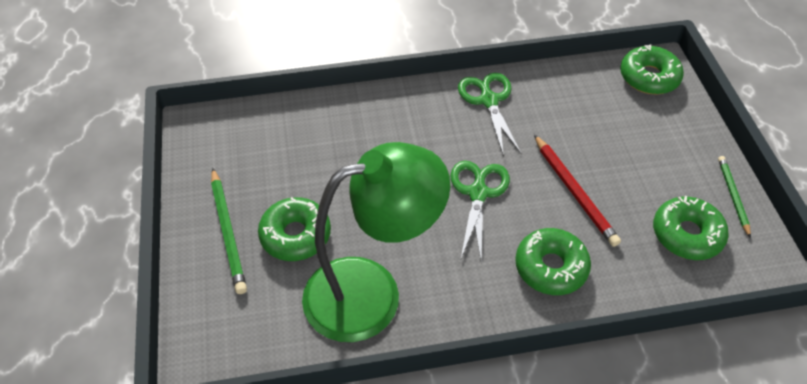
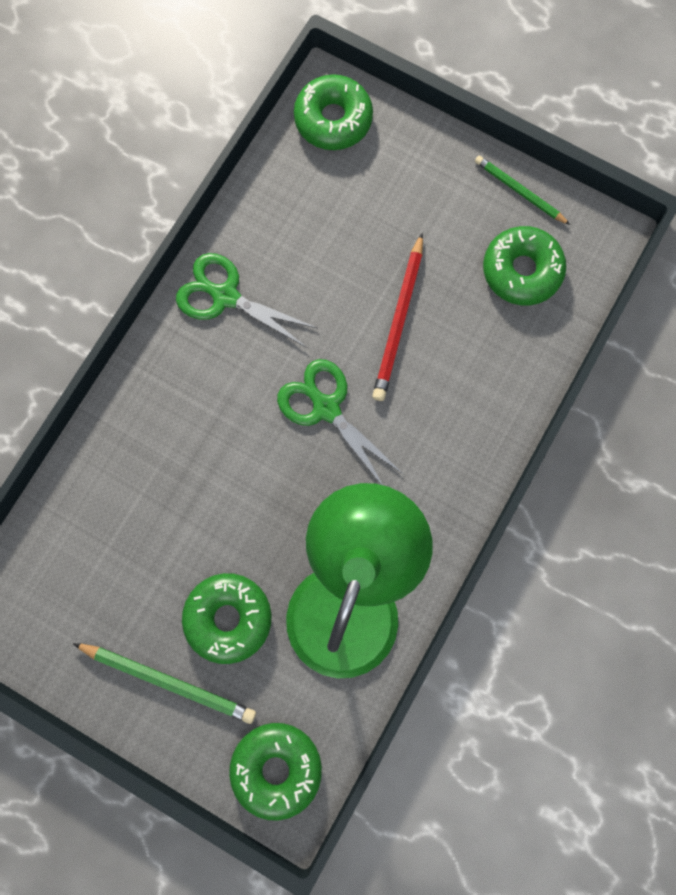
camera: 50 degrees left, 25 degrees up
(551, 267) = (456, 417): green donut -> green donut (276, 768)
(574, 192) = (399, 320): red pencil -> red pencil turned 90 degrees clockwise

